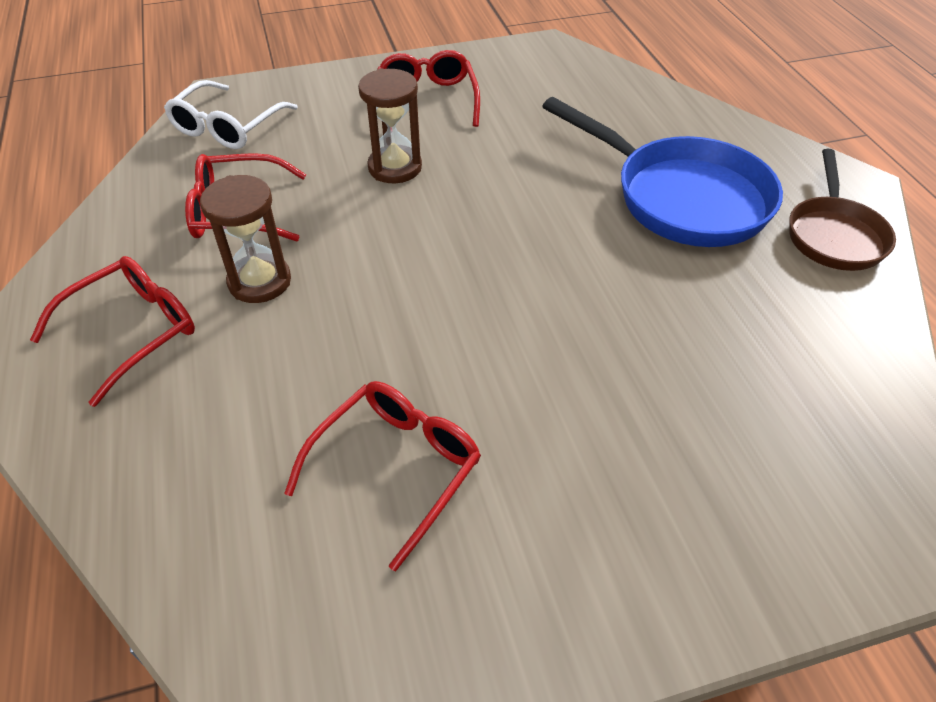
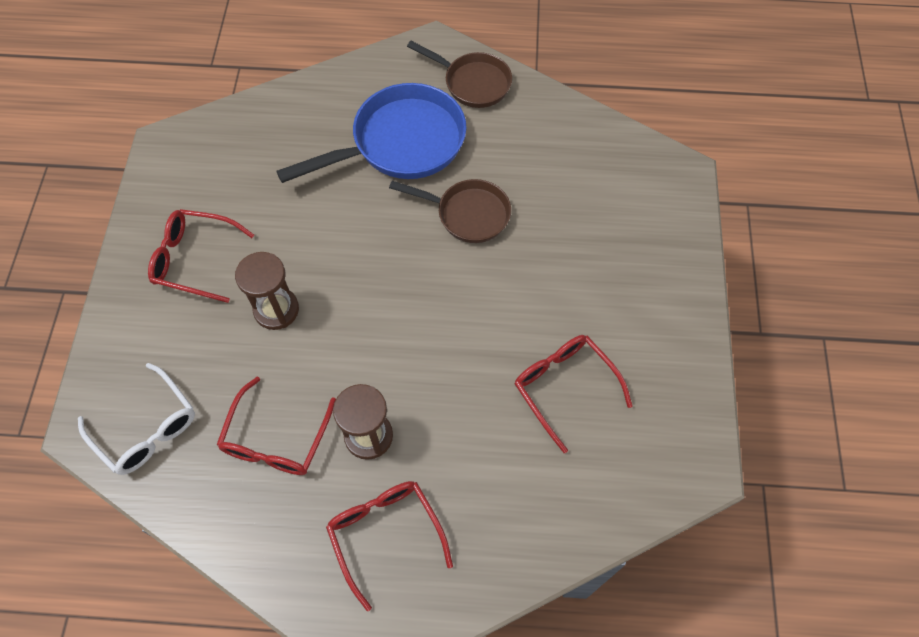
camera: 70 degrees left, 15 degrees up
(621, 285) = (467, 214): none -> brown pan

